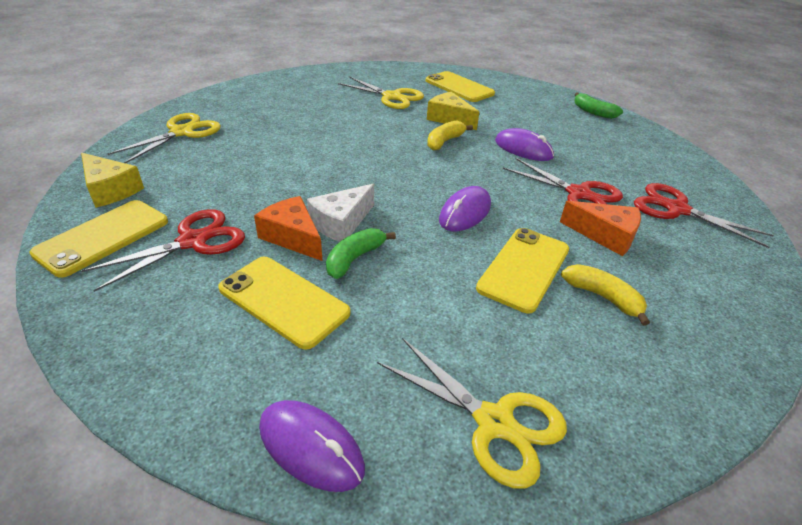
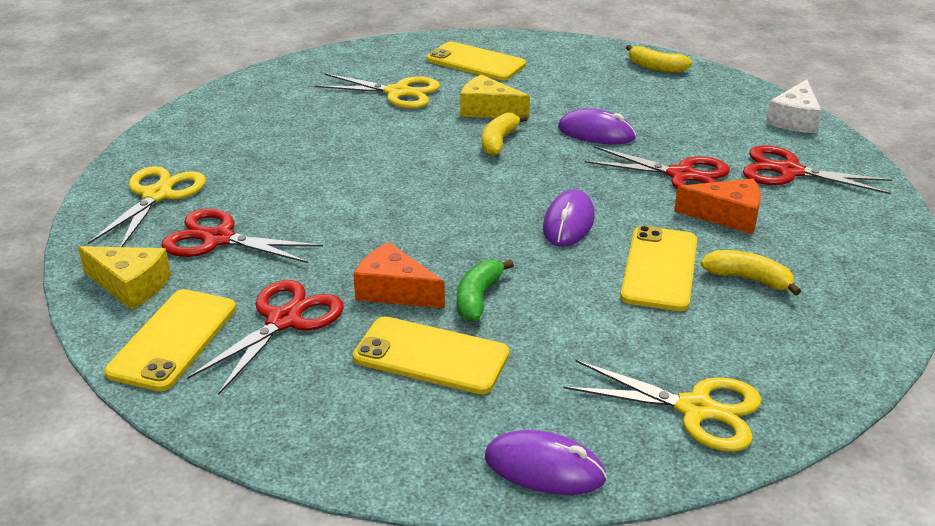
camera: 15 degrees left, 5 degrees down
(196, 170) = (218, 239): none -> red scissors
(341, 223) = (438, 264): white cheese -> white cheese (794, 120)
(593, 112) = (656, 67): green banana -> yellow banana

